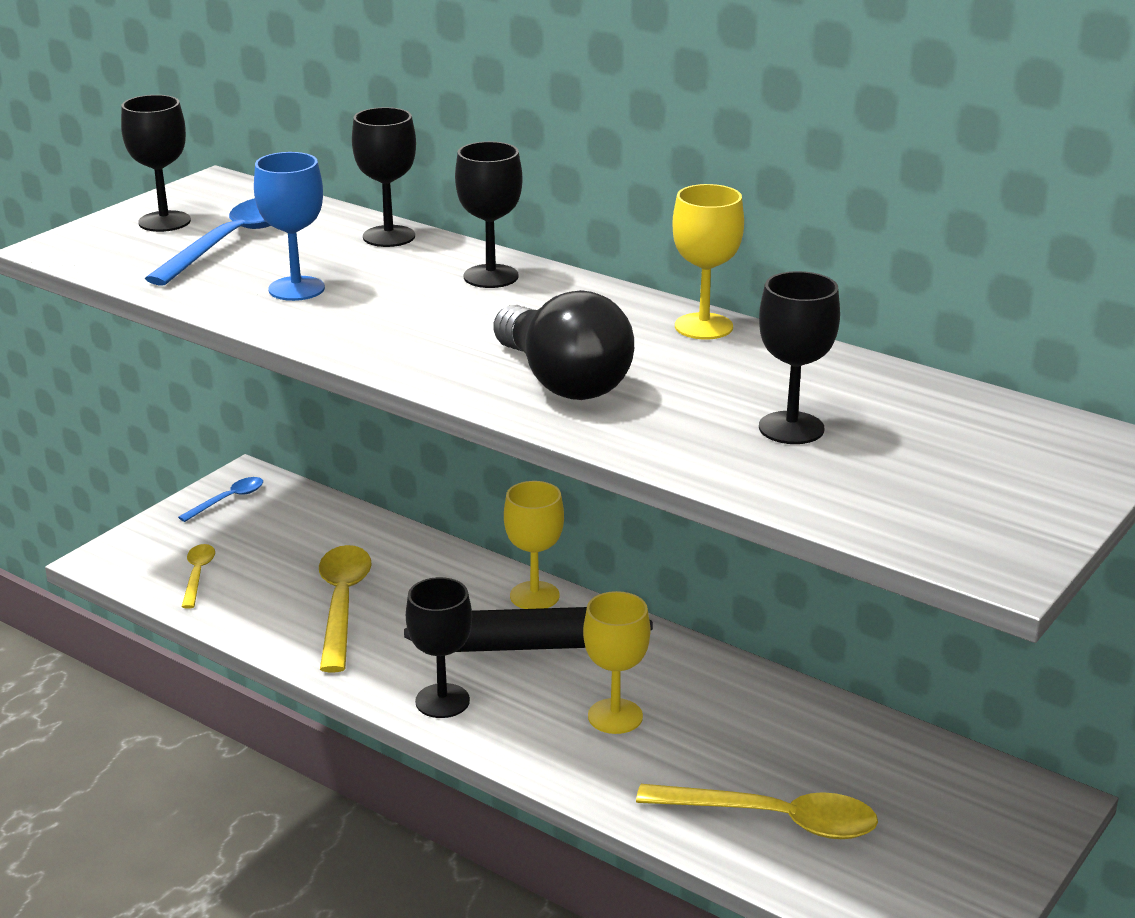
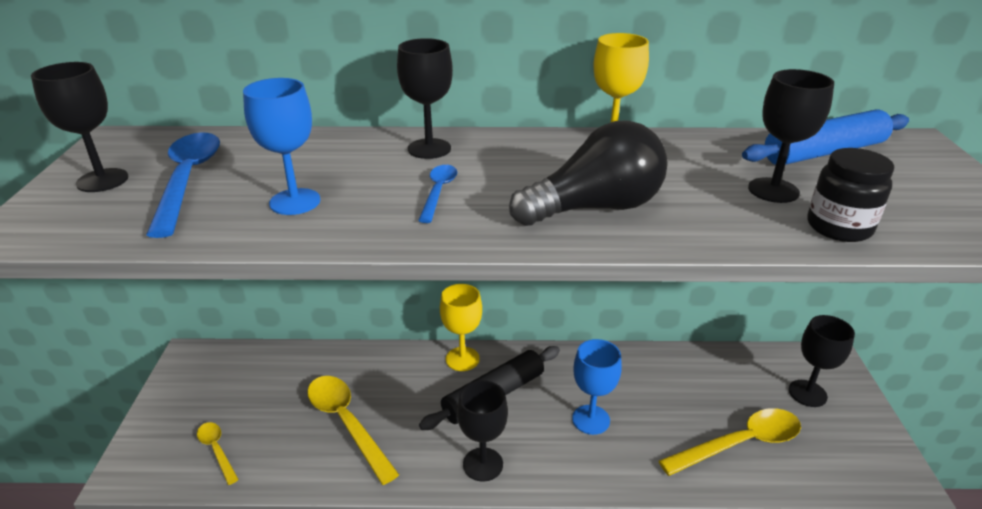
camera: 35 degrees left, 5 degrees up
(228, 500) = (189, 379): blue spoon -> blue spoon (438, 192)
(389, 236) = (314, 141): black goblet -> black goblet (807, 393)
(563, 381) = (595, 208): black light bulb -> black light bulb turned 45 degrees counterclockwise
(615, 716) = (591, 419): yellow goblet -> blue goblet
(789, 481) = (839, 227): none -> black jar
(947, 415) = (824, 152): none -> blue rolling pin

